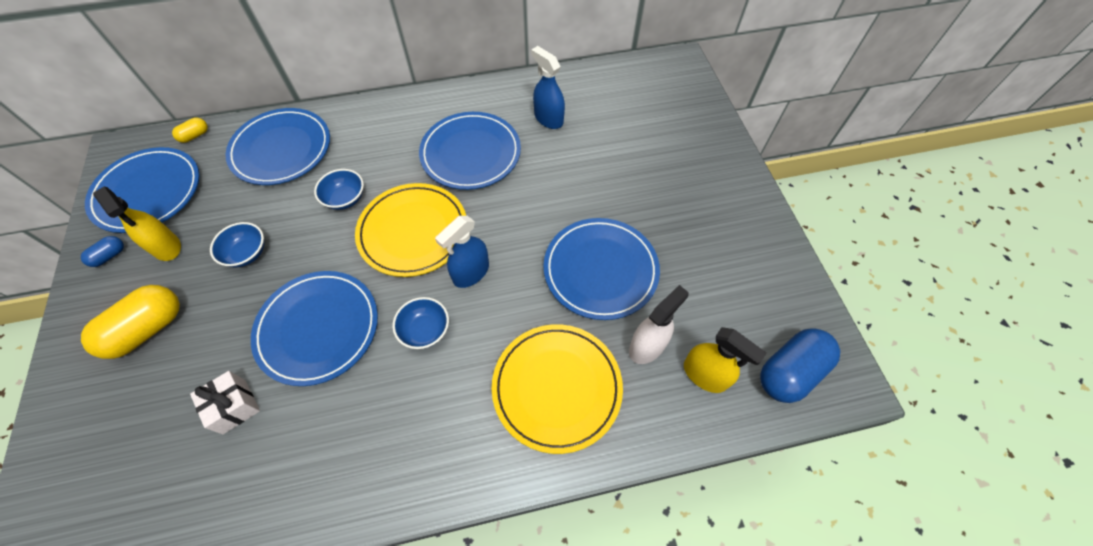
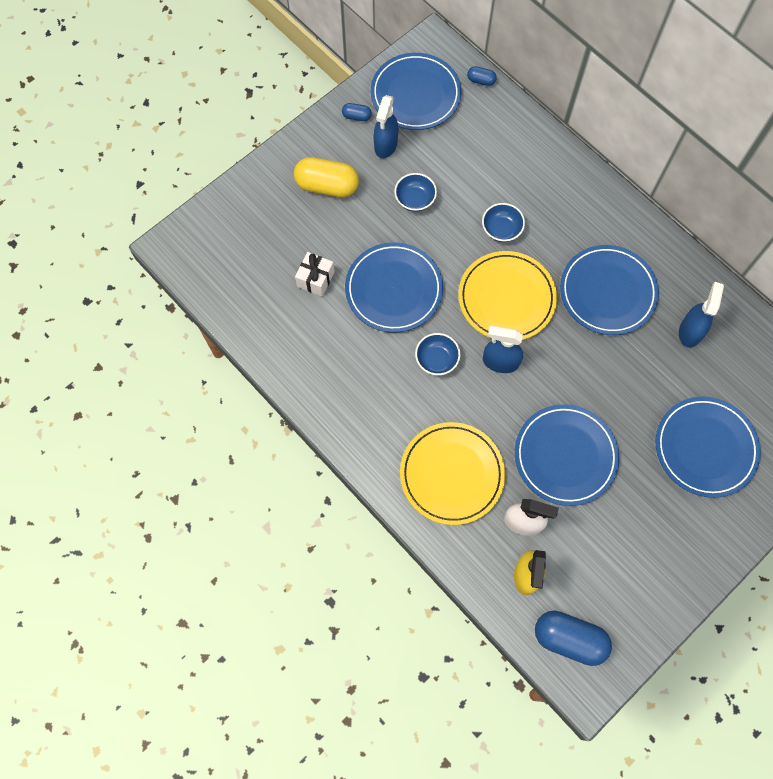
camera: 60 degrees right, 10 degrees up
(166, 247) = (385, 145): yellow spray bottle -> blue spray bottle
(195, 136) = (481, 80): yellow capsule -> blue capsule
(281, 149) = (512, 150): blue plate -> blue plate (705, 448)

